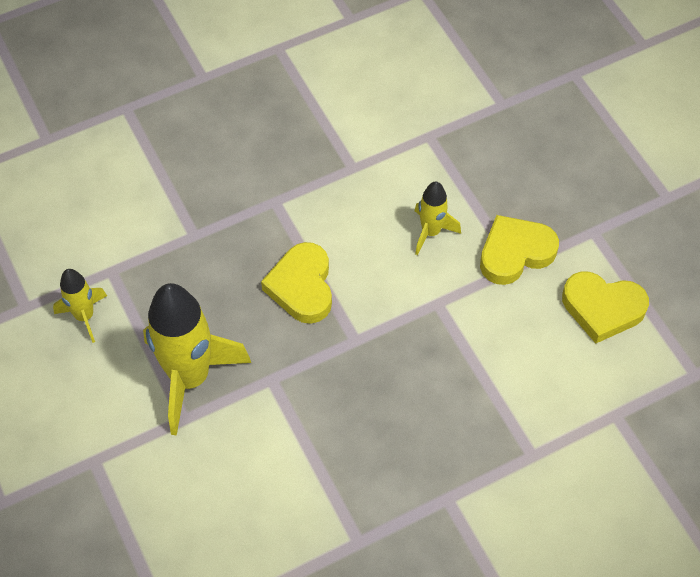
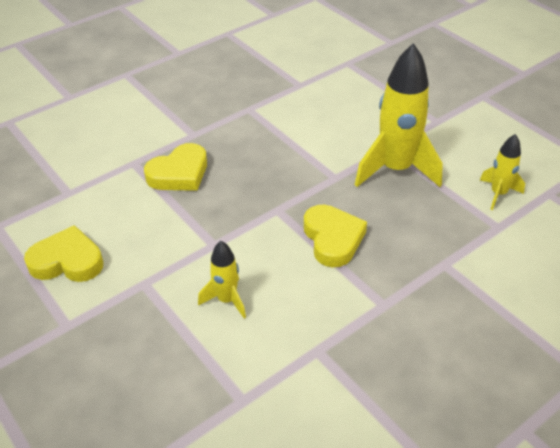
camera: 170 degrees right, 15 degrees down
(515, 253) = (145, 294): yellow heart -> yellow heart (179, 173)

